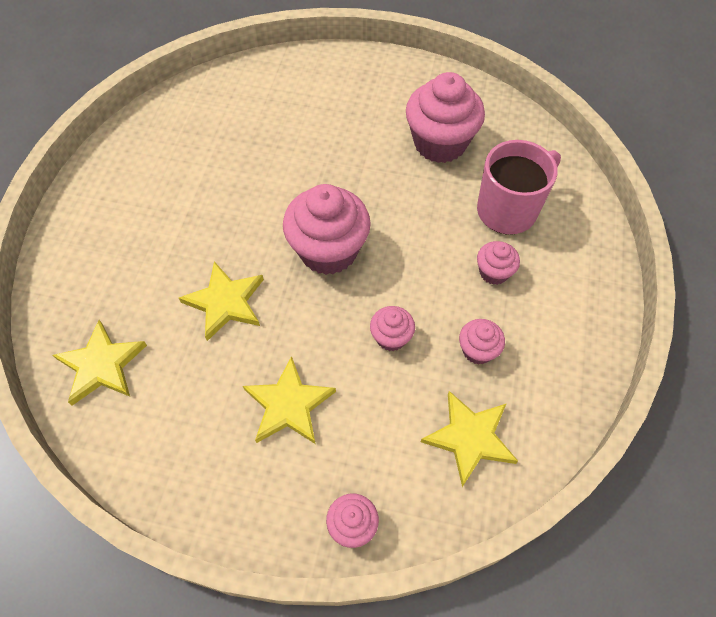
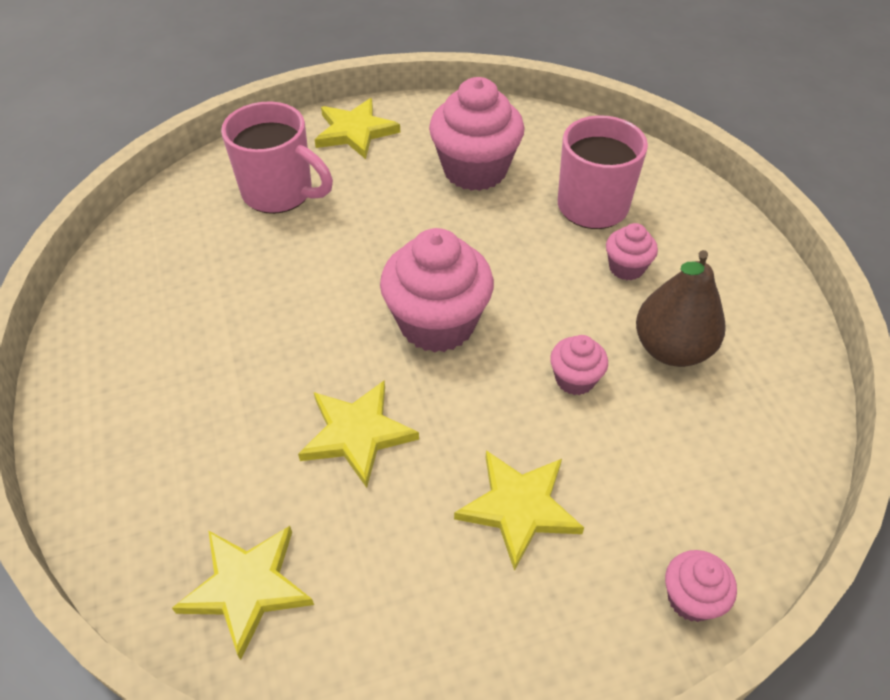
camera: 30 degrees left, 10 degrees down
(292, 104) = (280, 193): none -> pink mug
(470, 437) = (733, 438): yellow star -> yellow star (355, 131)
(477, 350) = (671, 349): pink cupcake -> brown pear

